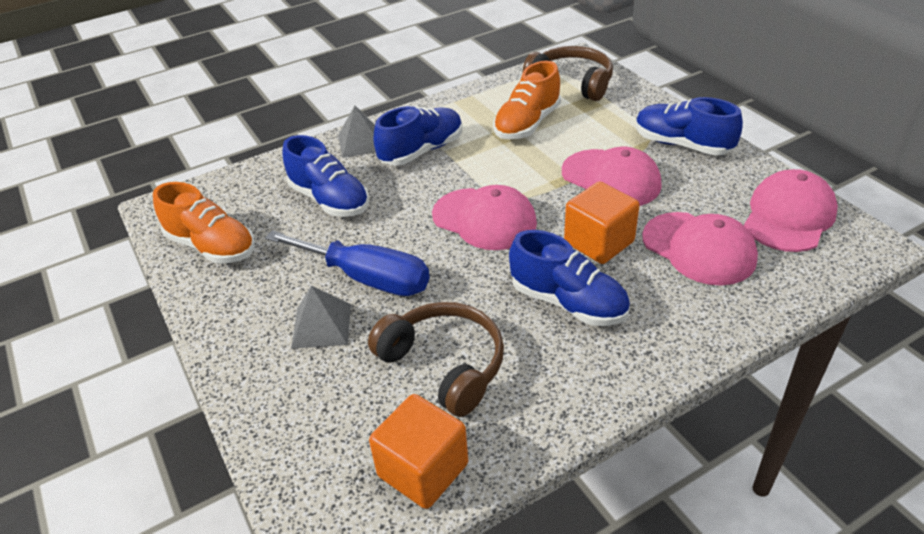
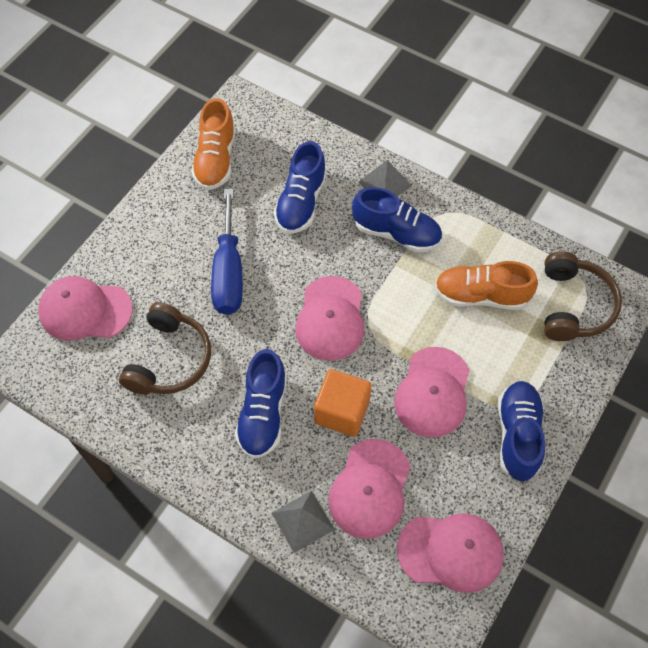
camera: 60 degrees right, 20 degrees up
(308, 433) = (85, 310): none -> pink cap
(322, 325) = (172, 269): grey pyramid -> grey pyramid (302, 521)
(423, 470) = (83, 386): orange cube -> none

